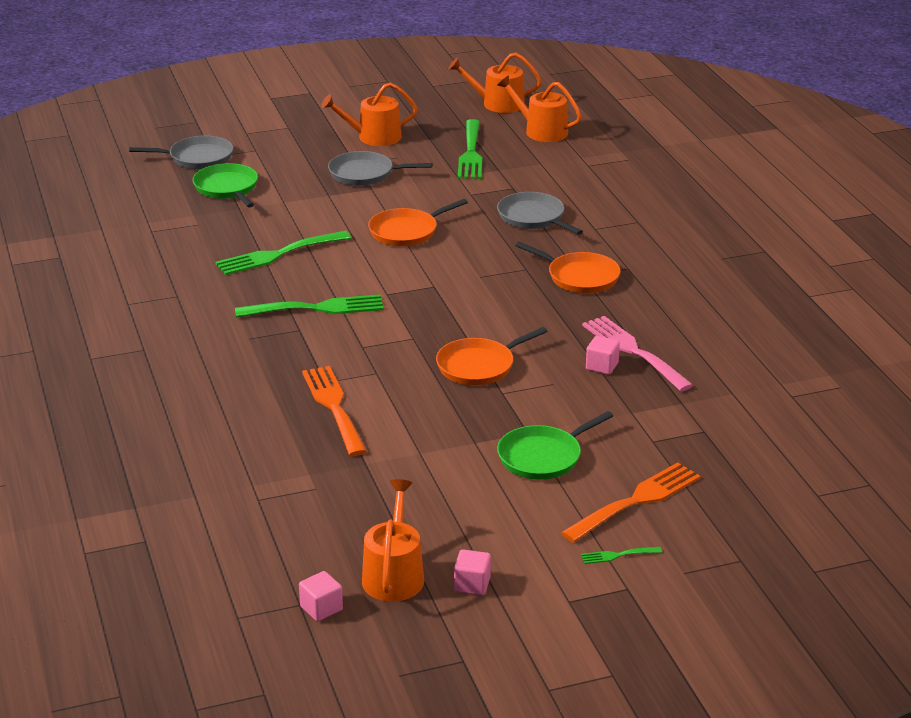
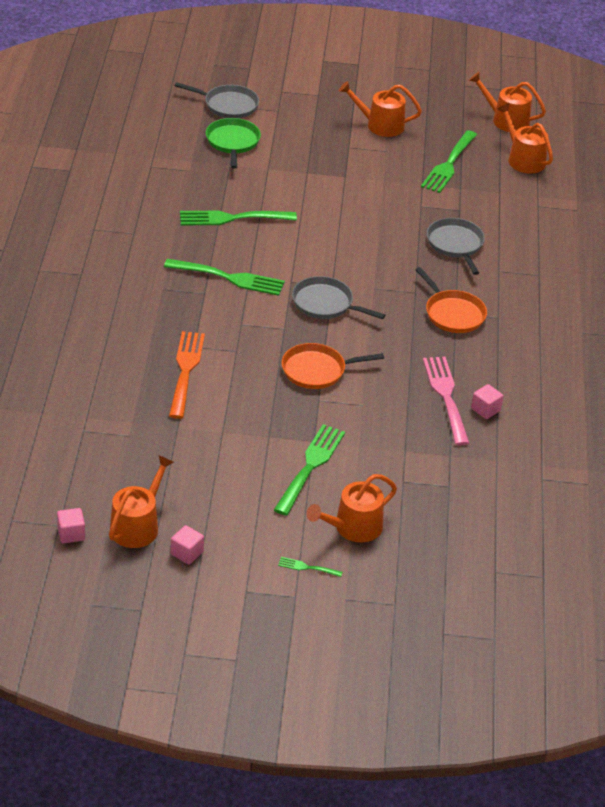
camera: 20 degrees right, 10 degrees up
(365, 174) = (349, 160): grey pan -> grey pan (325, 304)
(406, 231) = (345, 227): orange pan -> none
(543, 457) = (310, 466): green pan -> green fork
(602, 366) = (411, 402): pink cube -> pink cube (485, 410)
(636, 501) = (353, 527): orange fork -> orange watering can

